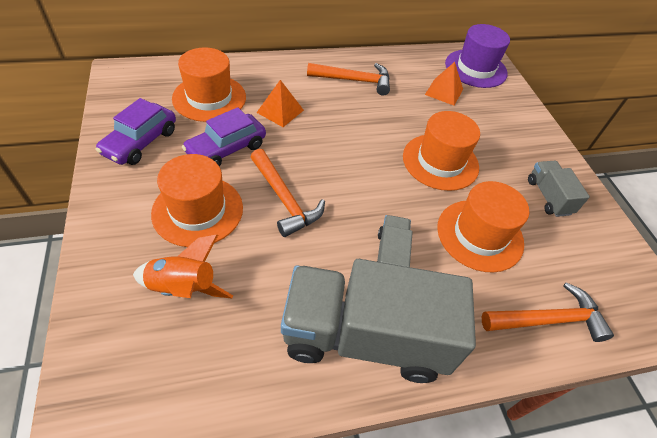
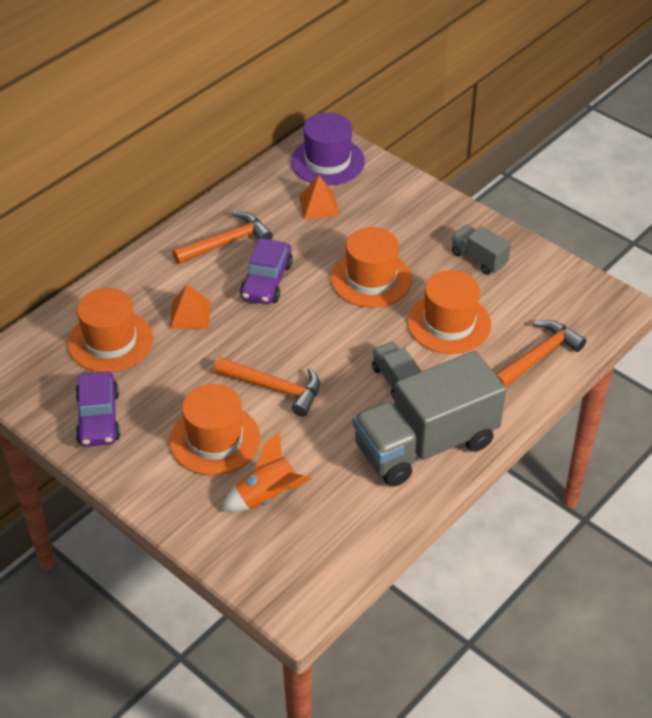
camera: 30 degrees left, 5 degrees down
(226, 149) = (181, 378): purple car -> purple car (266, 281)

